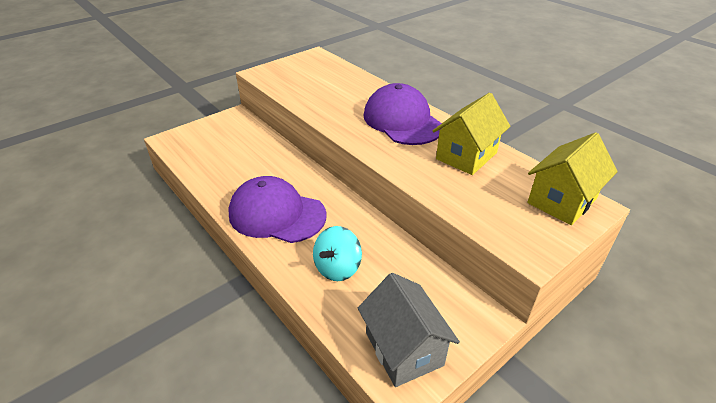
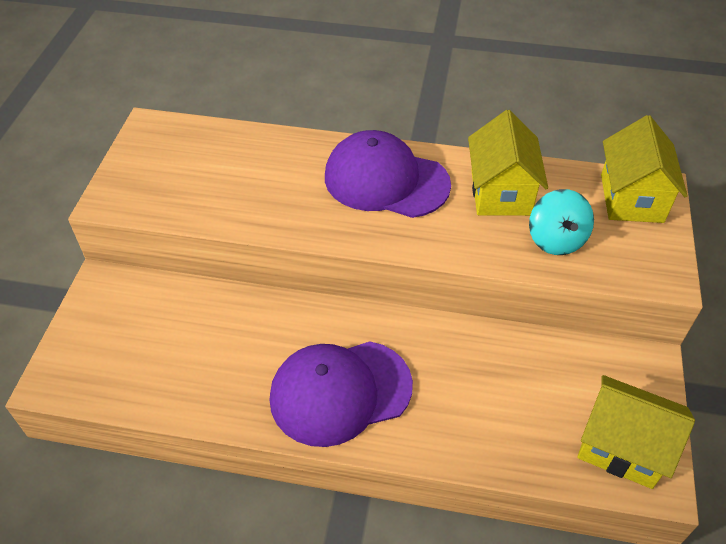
camera: 40 degrees left, 10 degrees up
(337, 268) = (477, 409): turquoise spinning top -> turquoise spinning top (556, 240)
(404, 349) = (621, 447): grey house -> yellow house

